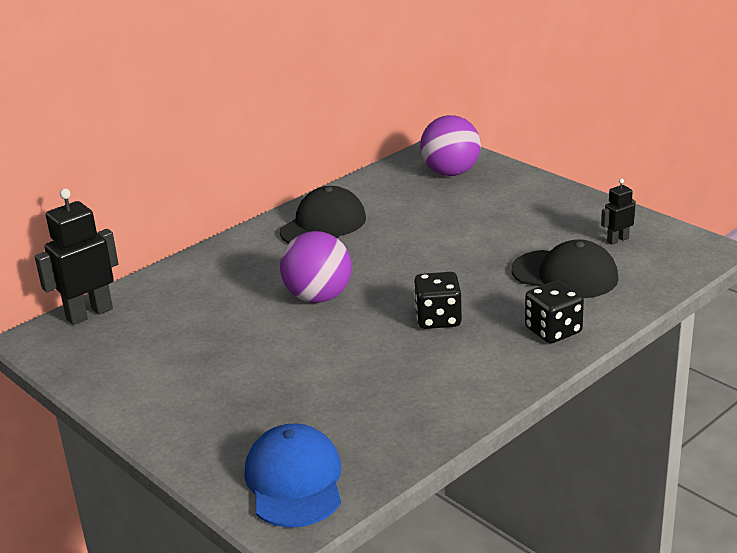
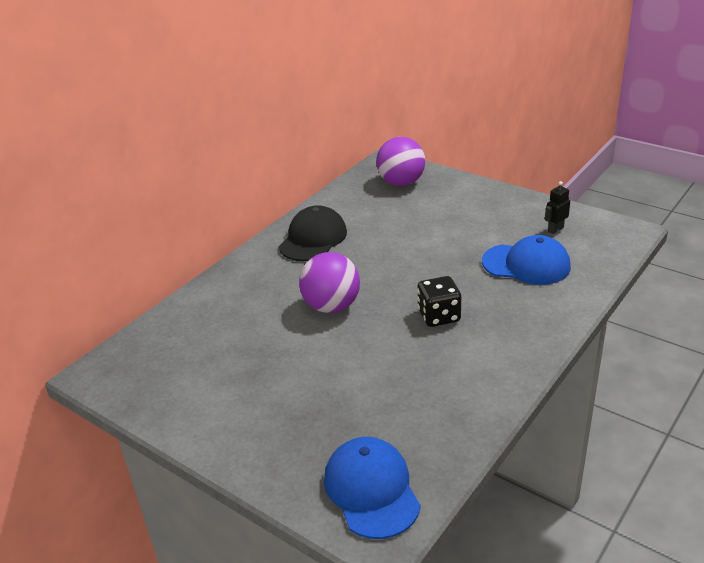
camera: 10 degrees left, 5 degrees up
(89, 314) = (136, 344): black robot -> none
(553, 331) = (536, 316): black dice -> none
(565, 274) = (526, 264): black cap -> blue cap

